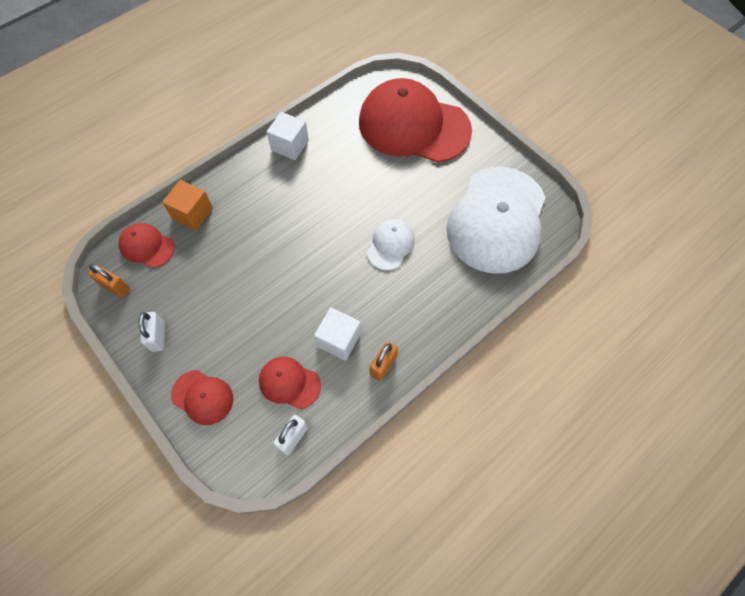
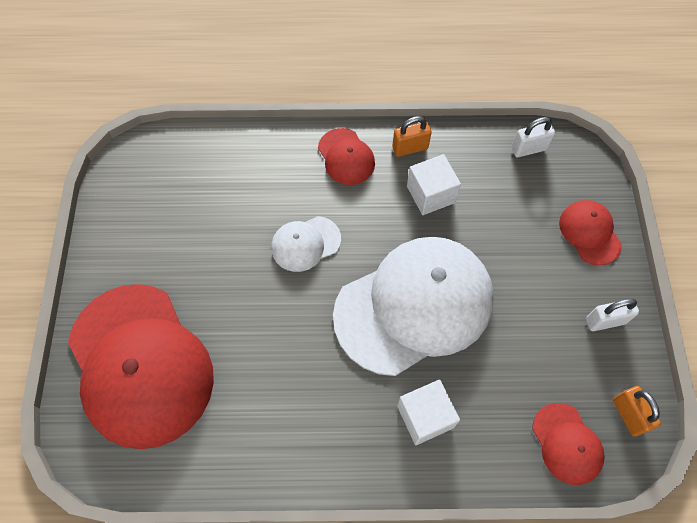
camera: 140 degrees left, 0 degrees up
(158, 337) = (605, 321): white padlock -> white padlock turned 45 degrees clockwise
(192, 213) = (487, 449): orange cube -> none
(289, 383) = (502, 190): red cap -> red cap (346, 157)
(290, 145) = (303, 458): white cube -> white cube (425, 417)
(497, 219) = (182, 192): white cap -> white cap (414, 306)

